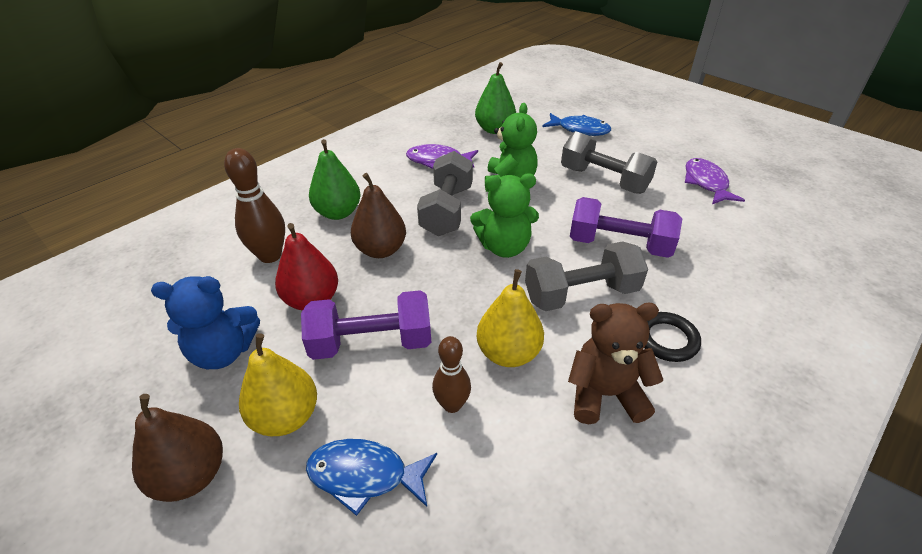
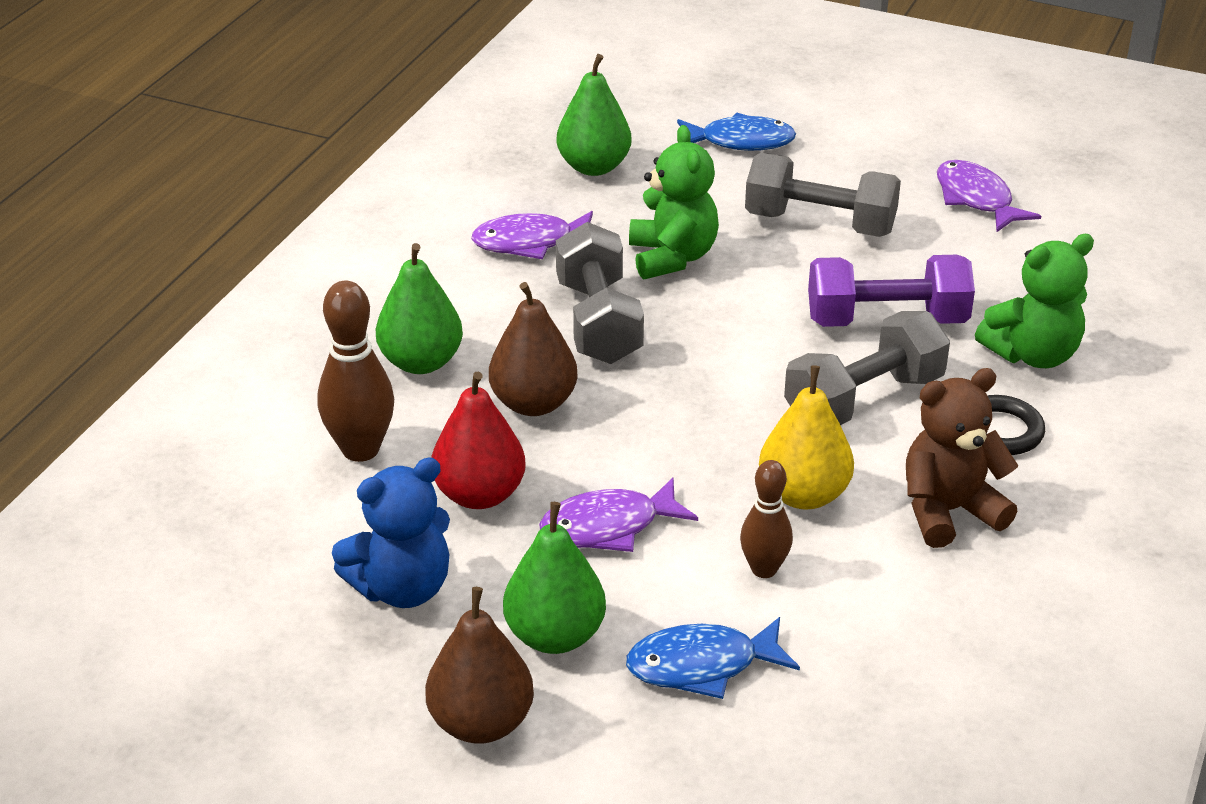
camera: 20 degrees left, 5 degrees down
(286, 417) = (555, 636): yellow pear -> green pear
(371, 343) = (608, 527): purple dumbbell -> purple fish
(504, 247) = (721, 359): green teddy bear -> green teddy bear (1032, 355)

